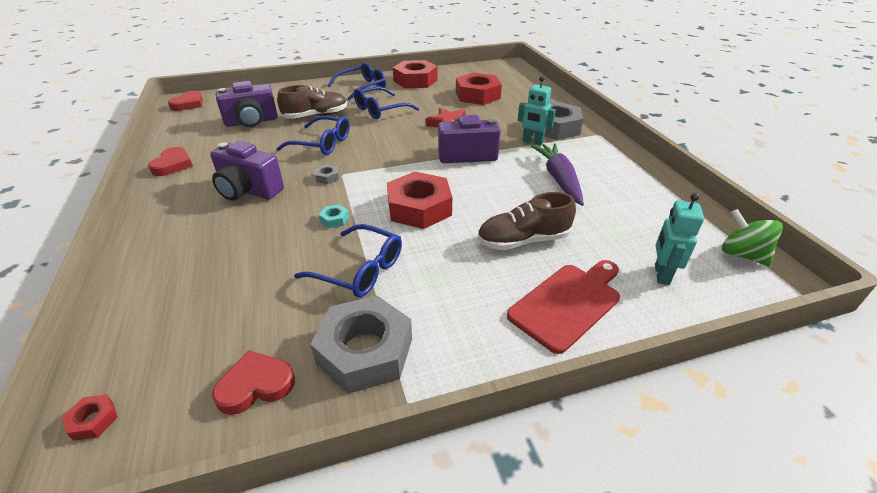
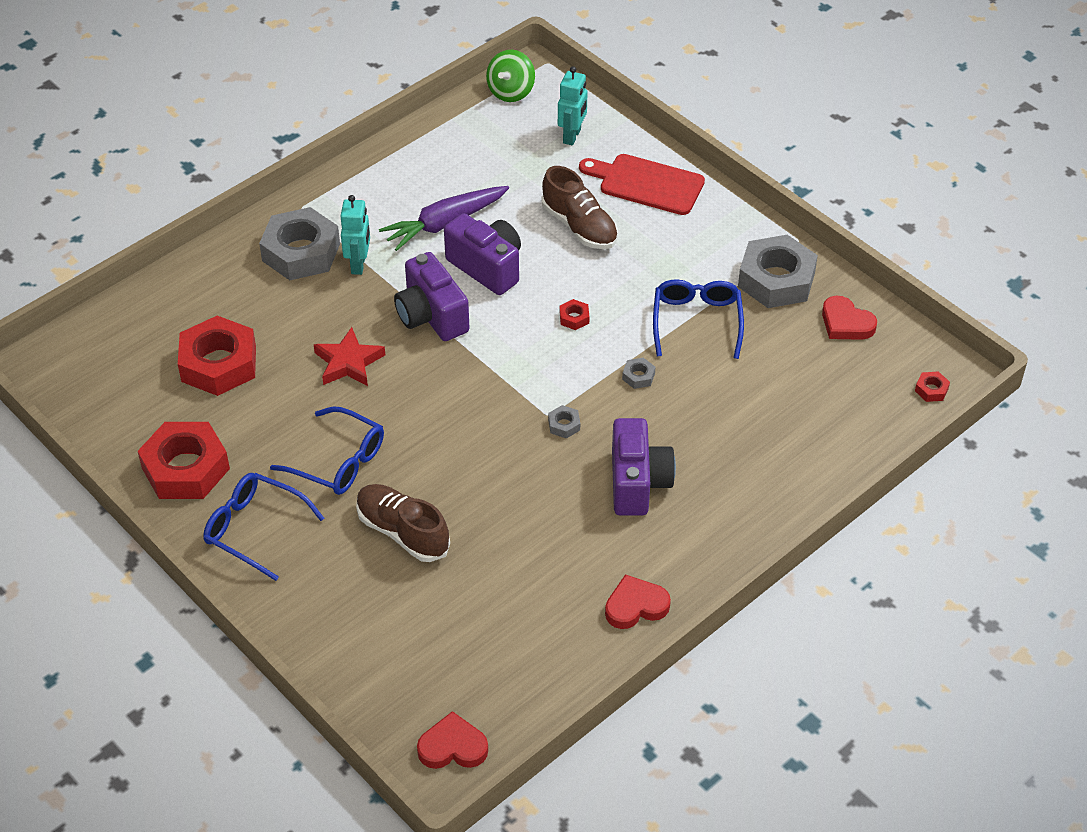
camera: 115 degrees left, 10 degrees up
(251, 122) = (467, 603): purple camera -> purple camera (487, 267)
(322, 143) = (485, 476): blue glasses -> none
(334, 219) = (638, 376): turquoise nut -> grey nut
(419, 208) = (574, 318): red nut -> red nut, size x0.40
(661, 274) = (572, 136): turquoise robot -> turquoise robot turned 60 degrees counterclockwise

